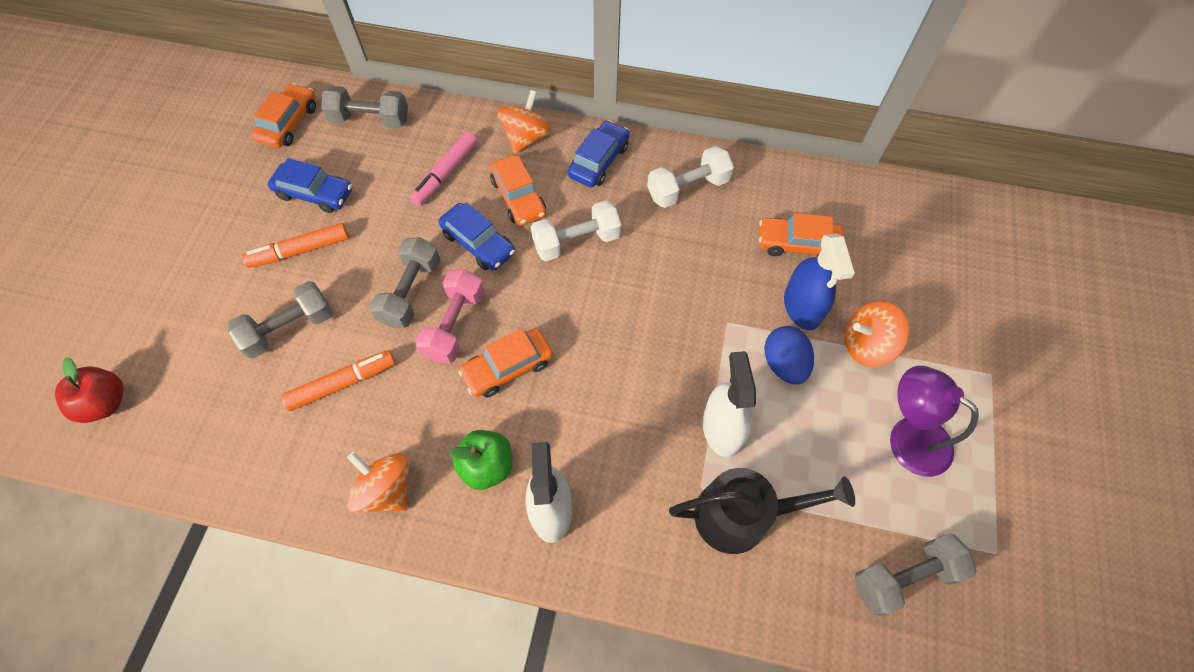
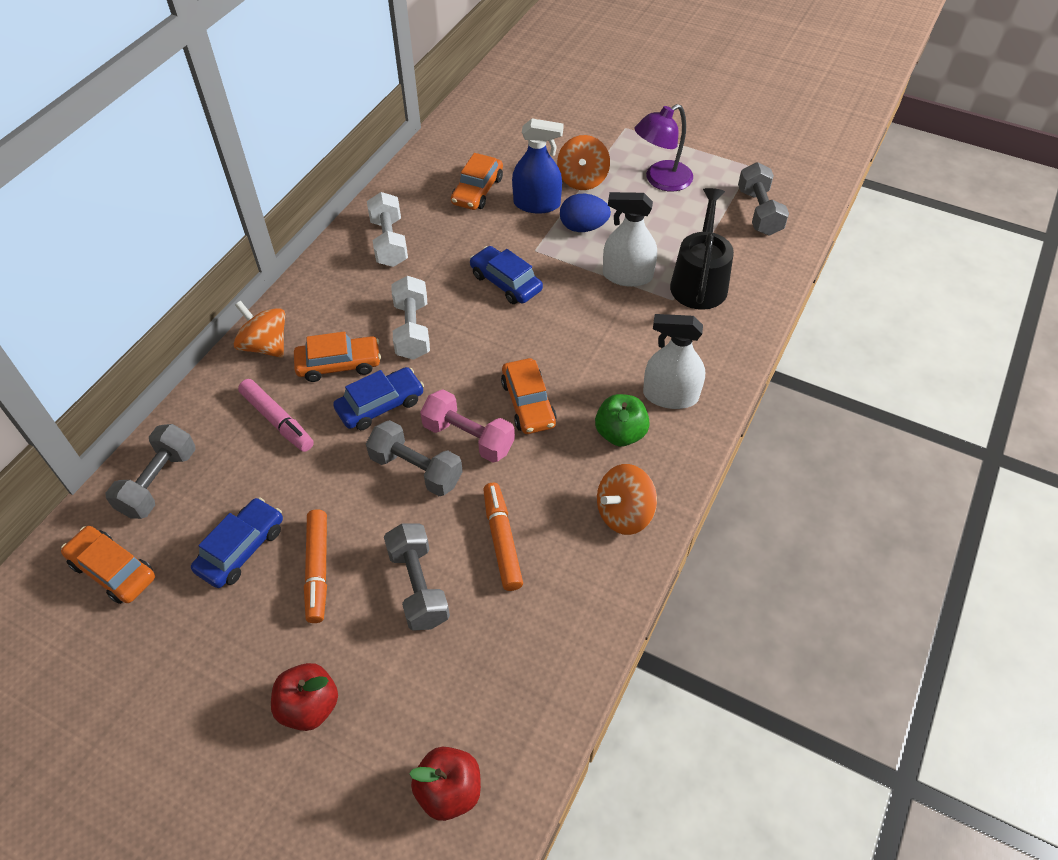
camera: 75 degrees left, 10 degrees down
(179, 284) = (309, 706): none -> red apple
(599, 161) = (326, 296): blue car -> blue car (506, 282)

